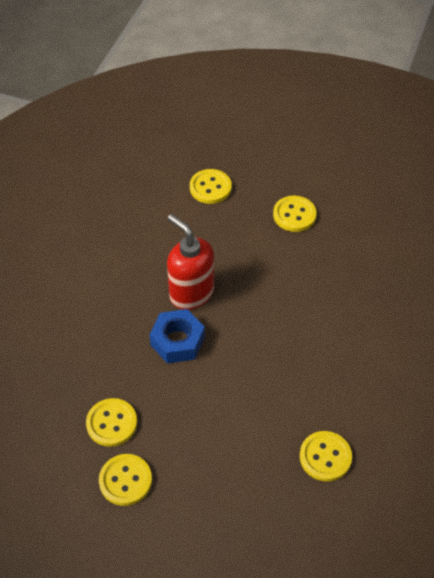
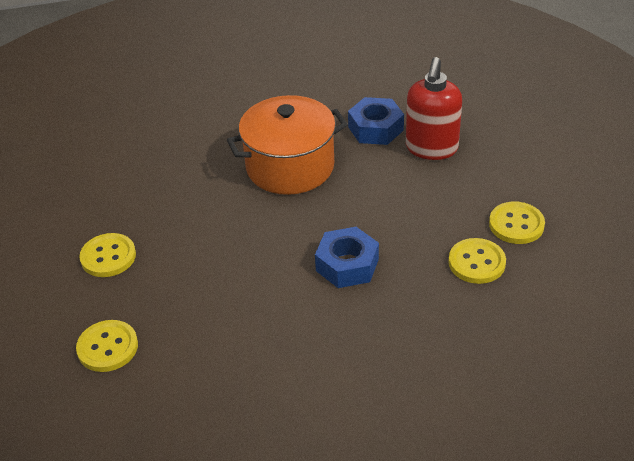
camera: 120 degrees left, 10 degrees down
(191, 293) = (279, 285): red soap dispenser -> red soap dispenser (431, 148)
(317, 364) = (290, 167): none -> orange pot
(325, 457) = (375, 128): yellow button -> blue nut

